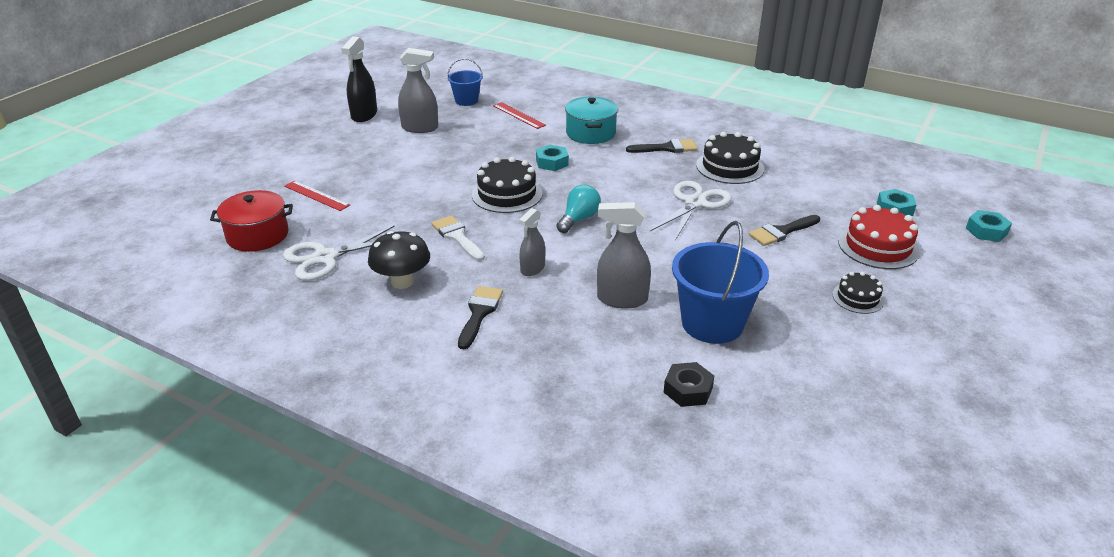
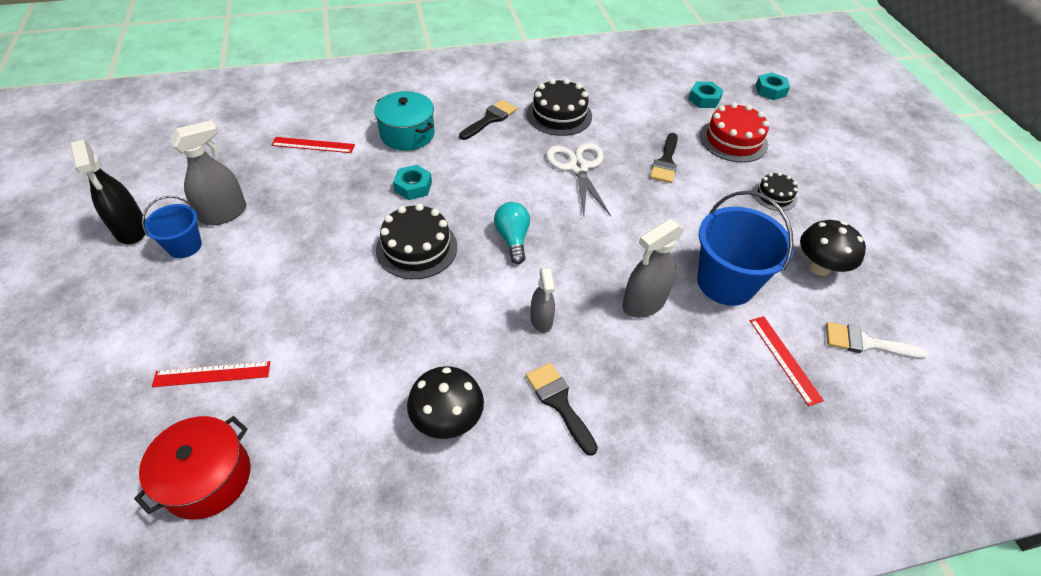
camera: 45 degrees left, 15 degrees up
(325, 257) = (330, 449): white scissors -> none
(457, 237) = (433, 329): white brush -> white brush (866, 343)
(466, 101) = (233, 152): blue bucket -> blue bucket (184, 246)
(688, 390) = (784, 359): black nut -> red ruler
(822, 360) = (819, 267): none -> black mushroom

